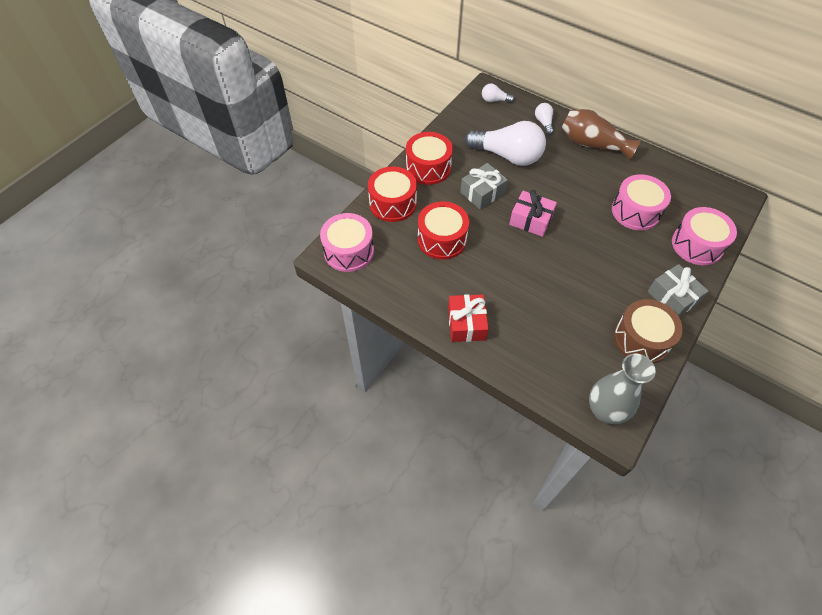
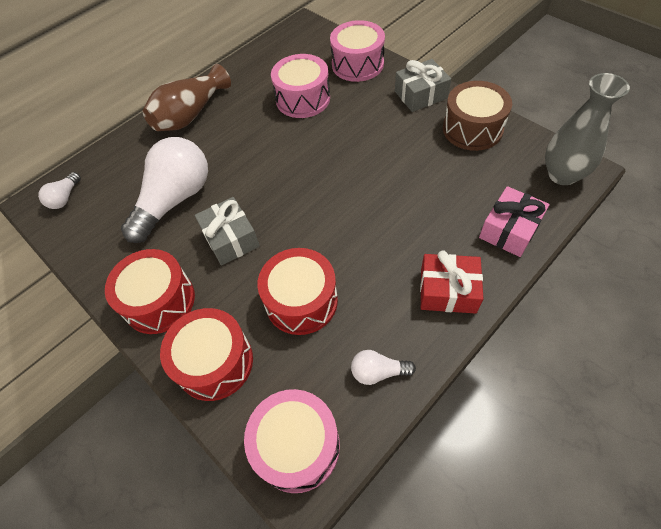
camera: 75 degrees left, 0 degrees up
(530, 220) = (291, 194): pink gift -> pink gift (509, 230)
(543, 123) = (134, 153): white light bulb -> white light bulb (378, 372)

